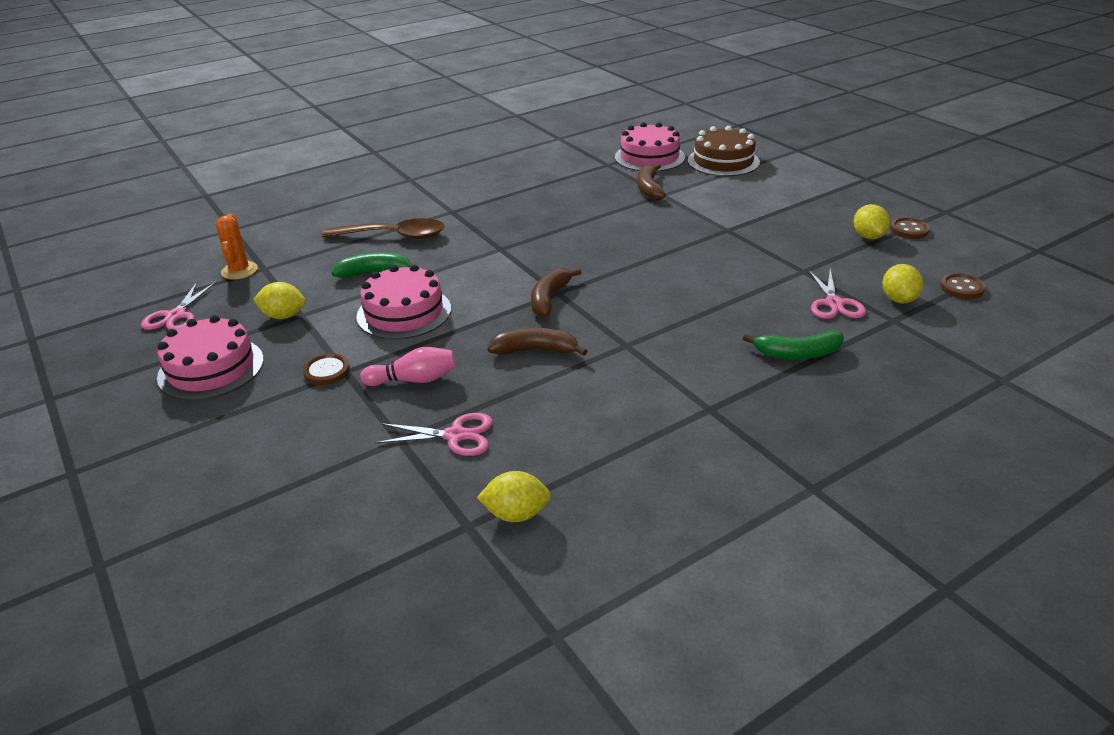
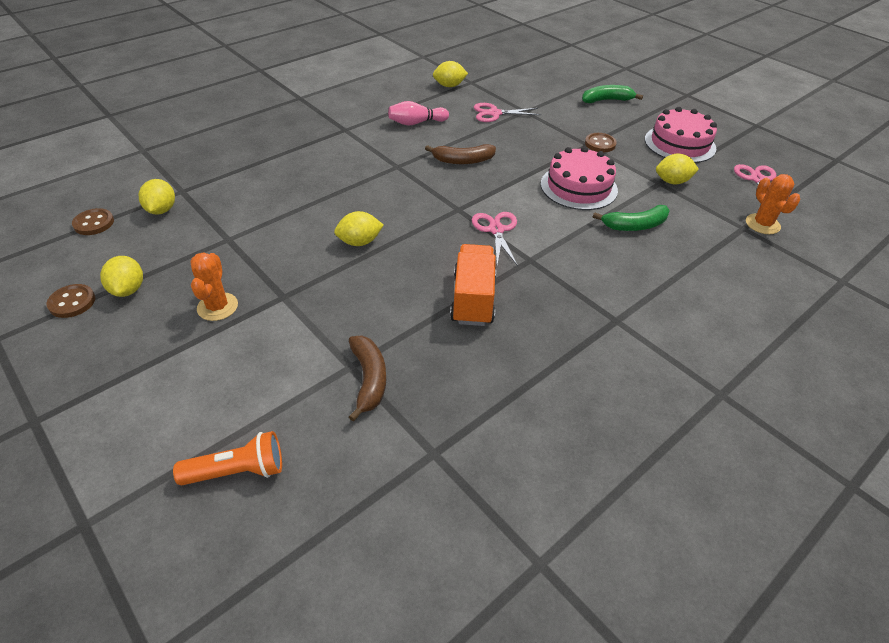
camera: 170 degrees right, 10 degrees up
(394, 236) = (654, 274): brown spoon -> none
(414, 380) = (537, 140): pink bowling pin -> pink bowling pin (416, 123)
(549, 299) = (464, 202): brown banana -> none
(563, 225) = (473, 299): none -> orange truck
(649, 157) = (362, 482): pink cake -> none
(666, 265) = (359, 242): none -> yellow lemon
(723, 161) = (237, 471): brown cake -> orange flashlight
(781, 225) = (217, 307): none -> orange cactus
(797, 354) = (273, 163): green banana -> green banana (606, 100)
(834, 304) = (221, 204): pink scissors -> pink scissors (496, 230)

